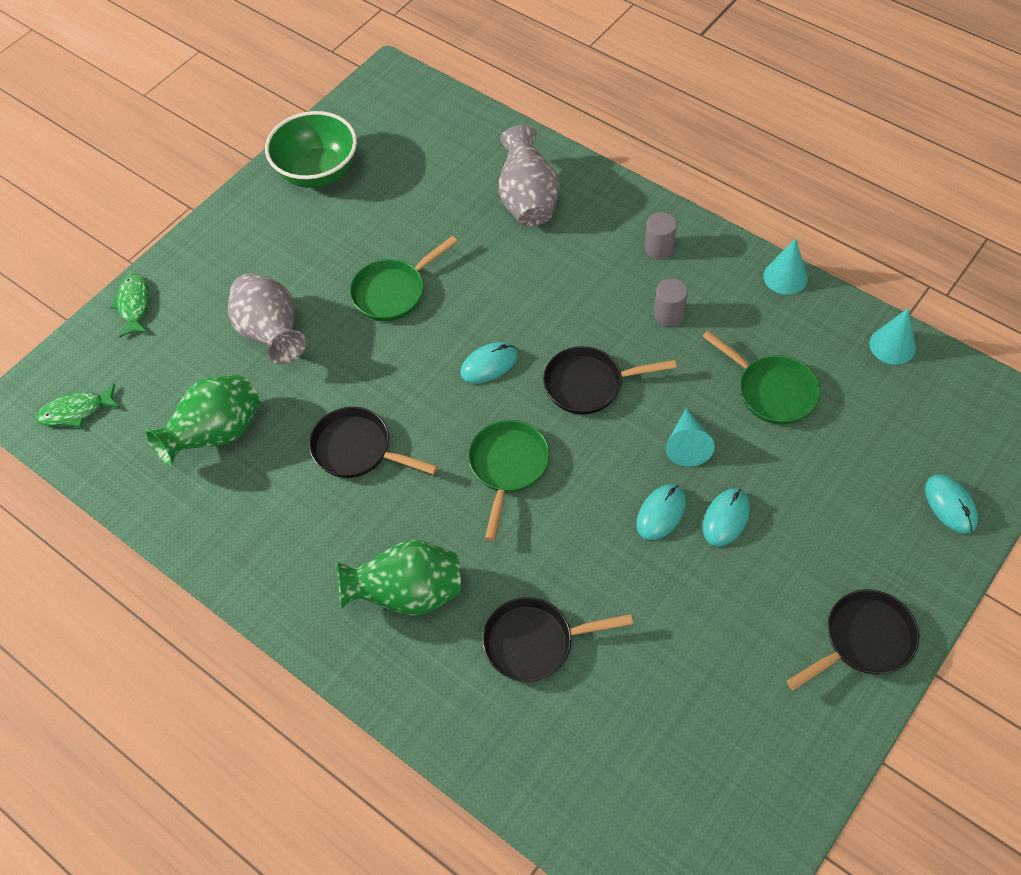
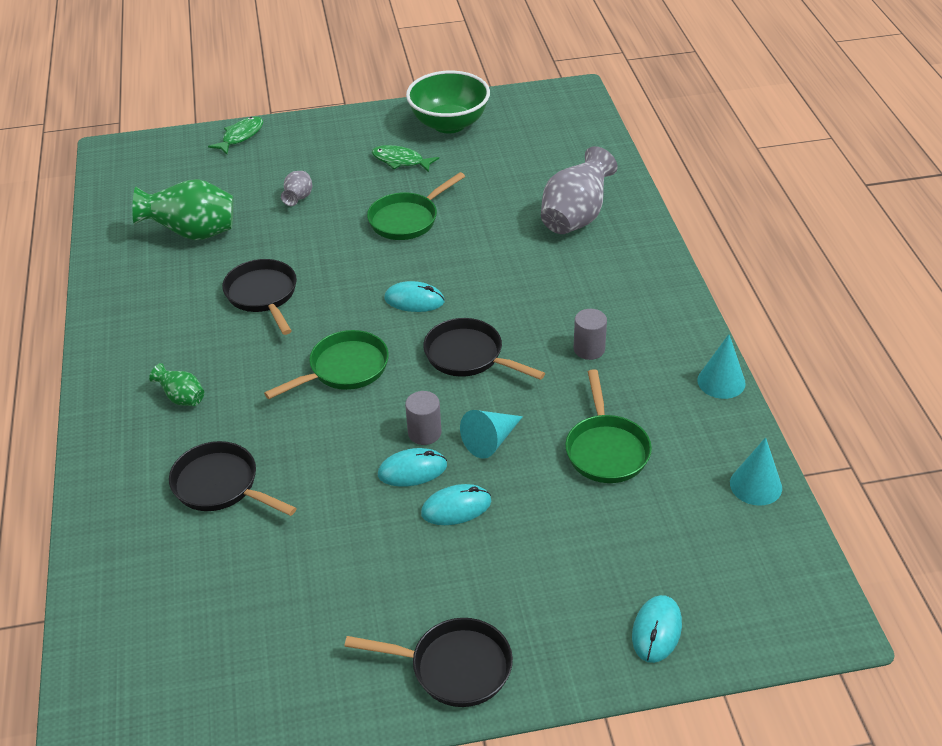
camera: 40 degrees right, 15 degrees down
(76, 411) = (135, 173): green fish -> green fish (401, 161)
(272, 334) = (298, 199): grey vase -> grey vase, size x0.49
(393, 292) = (407, 219): green pan -> green pan turned 45 degrees counterclockwise
(407, 594) = (182, 398): green vase -> green vase, size x0.49
(659, 248) = (638, 303): grey cylinder -> grey cylinder (424, 433)

